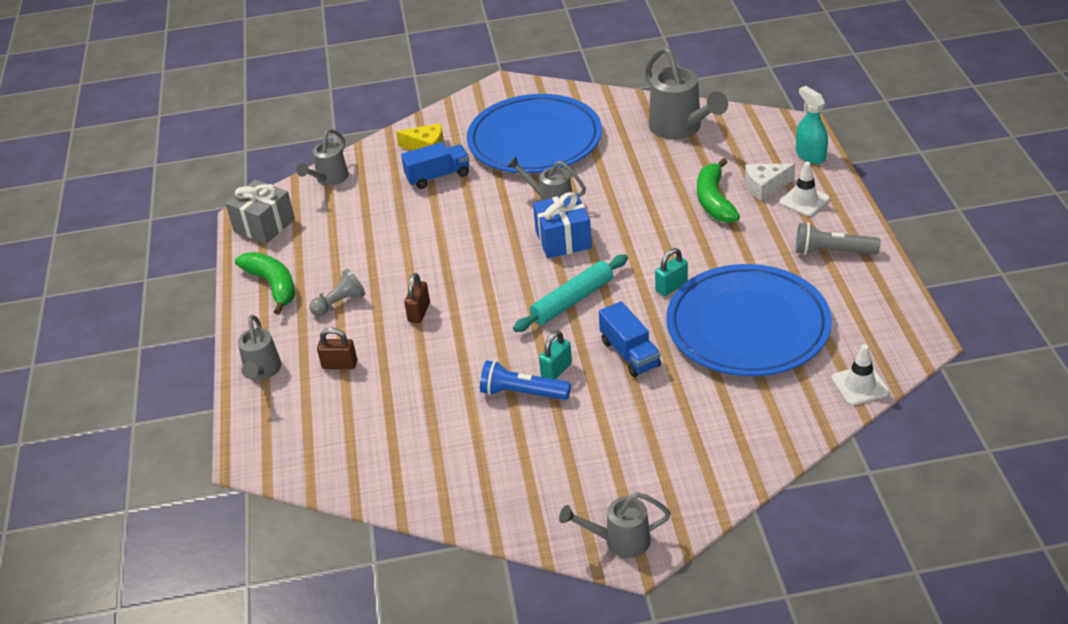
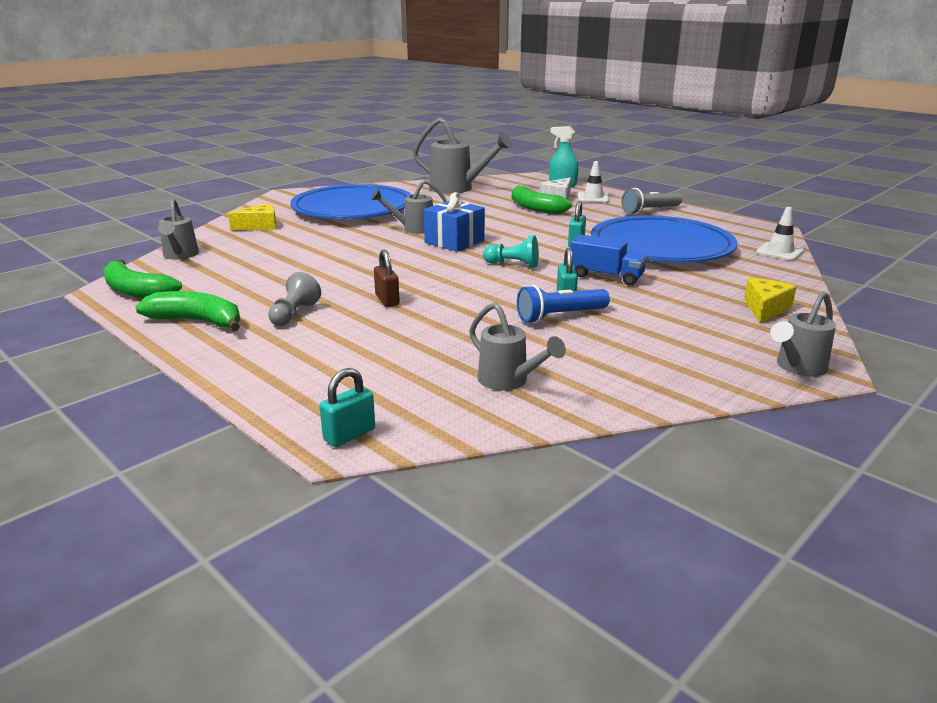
camera: 40 degrees left, 15 degrees down
(261, 454) = (349, 435): none -> turquoise padlock
(262, 372) = (264, 377): grey watering can -> grey watering can (509, 382)
(264, 225) = (137, 291): grey gift -> green banana
(339, 364) = (352, 348): brown padlock -> none
(438, 176) = (292, 236): blue truck -> none
(572, 300) = (513, 264): turquoise rolling pin -> turquoise pawn
(705, 462) = (765, 309): none -> yellow cheese

